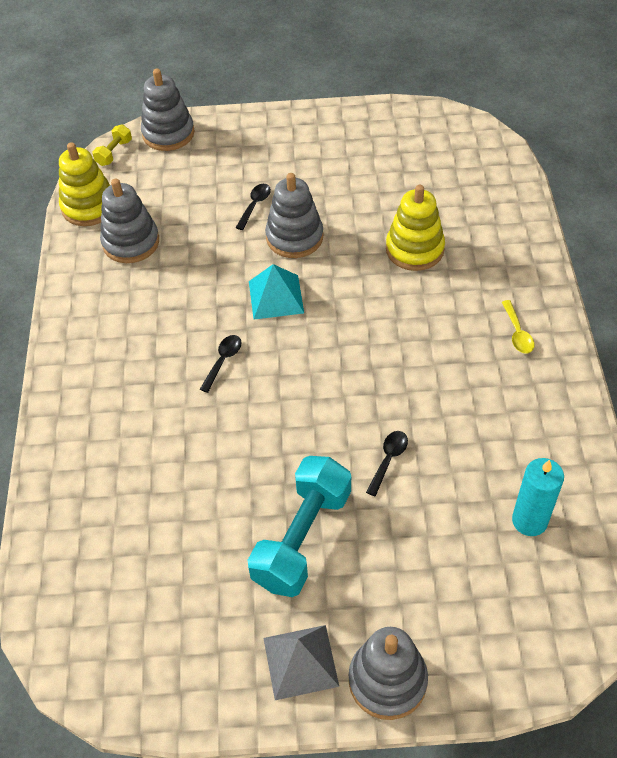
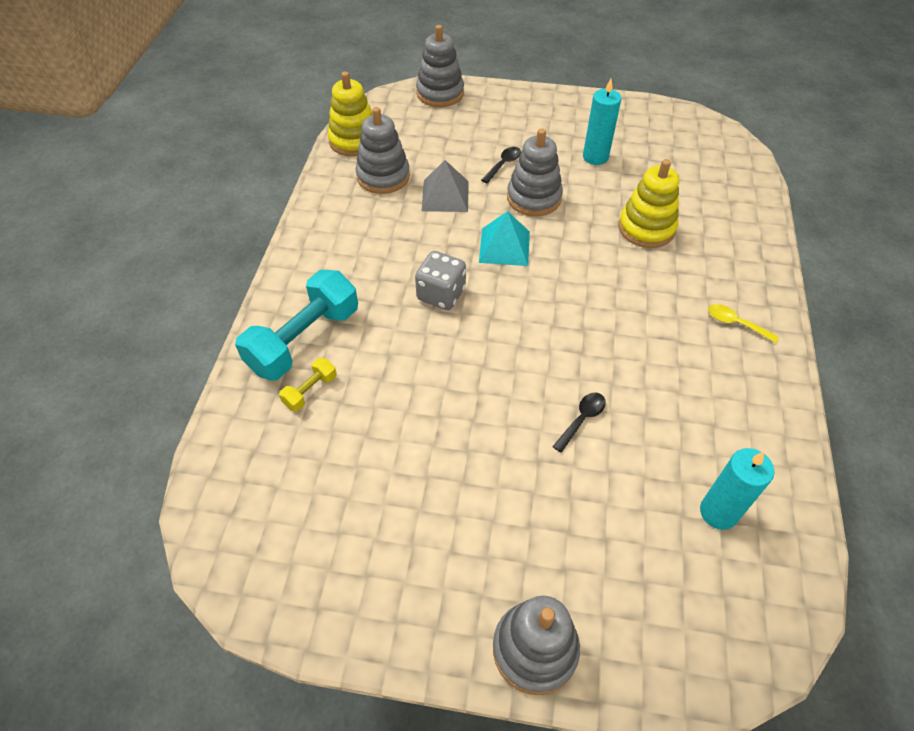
camera: 10 degrees right, 0 degrees up
(114, 153) = (388, 101): yellow dumbbell -> yellow dumbbell (310, 391)
(223, 361) = (441, 294): black spoon -> grey dice
(301, 661) = (448, 606): grey pyramid -> grey pyramid (445, 196)
(302, 538) = (478, 478): turquoise dumbbell -> turquoise dumbbell (304, 340)
(348, 179) = (595, 157): none -> turquoise candle
(517, 333) = (735, 323): yellow spoon -> yellow spoon turned 120 degrees clockwise

